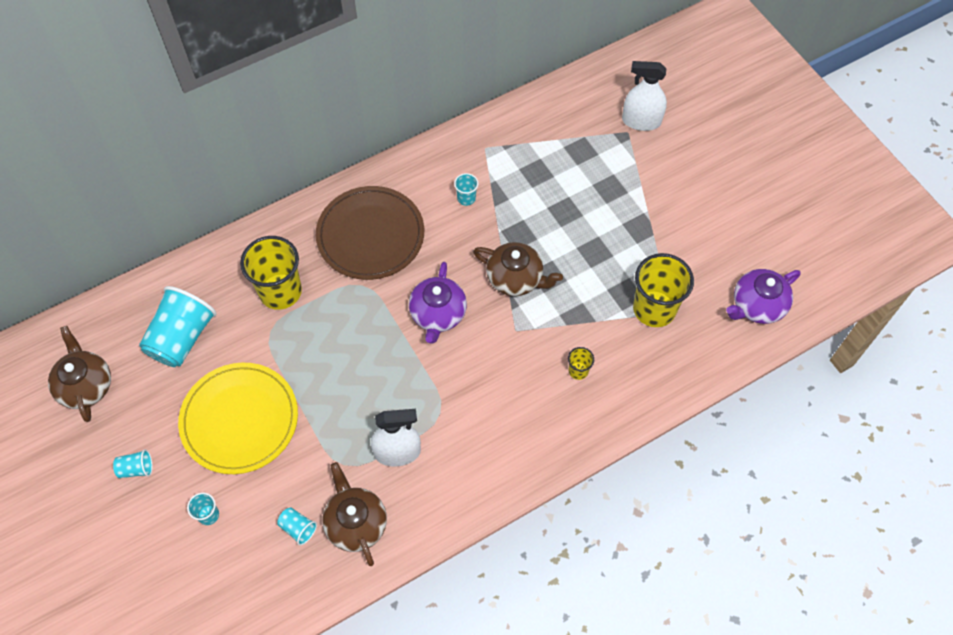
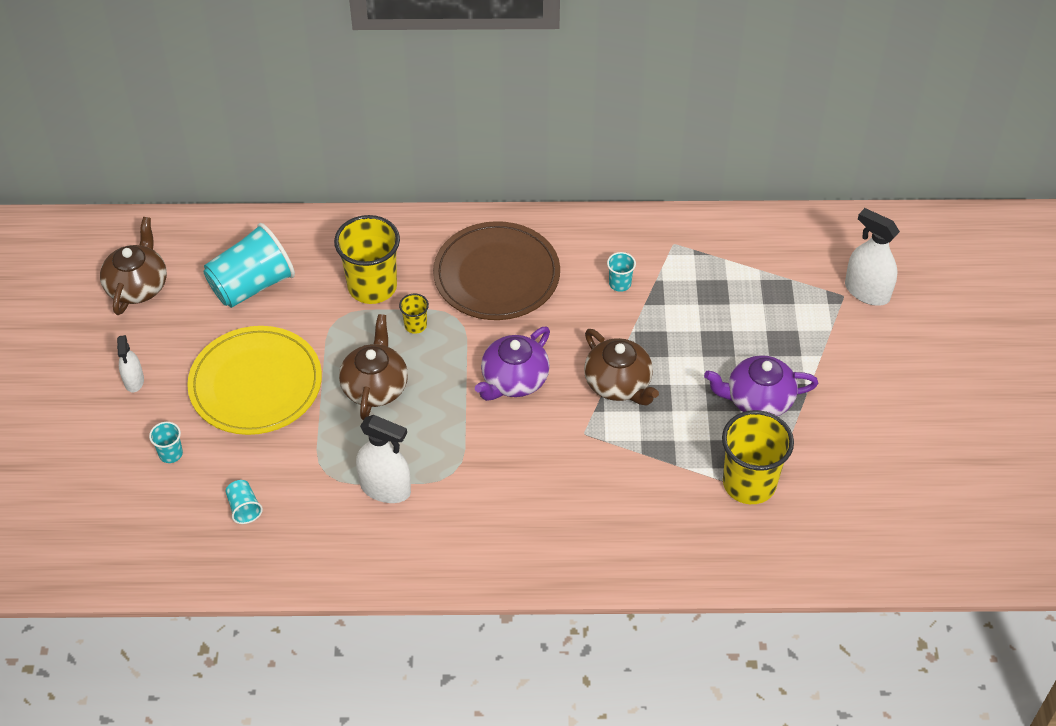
camera: 30 degrees right, 10 degrees down
(136, 469) = (134, 381): turquoise cup -> white spray bottle
(356, 523) = (301, 531): brown teapot -> brown teapot (375, 386)
(578, 371) = (623, 503): yellow cup -> yellow cup (415, 325)
(757, 305) = (870, 535): purple teapot -> purple teapot (758, 400)

